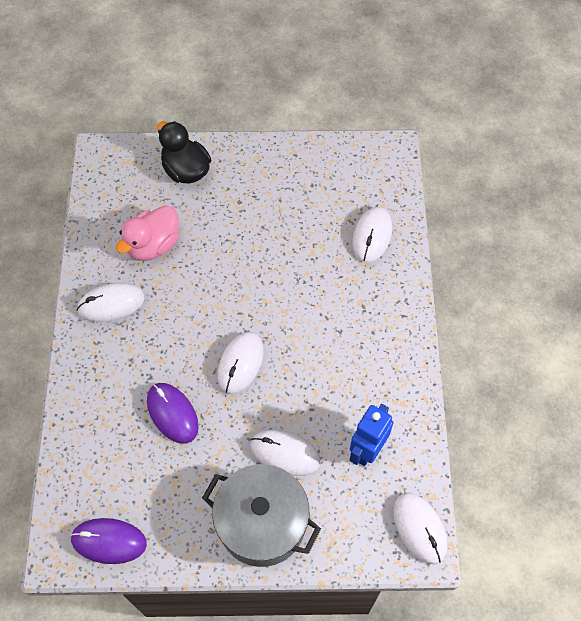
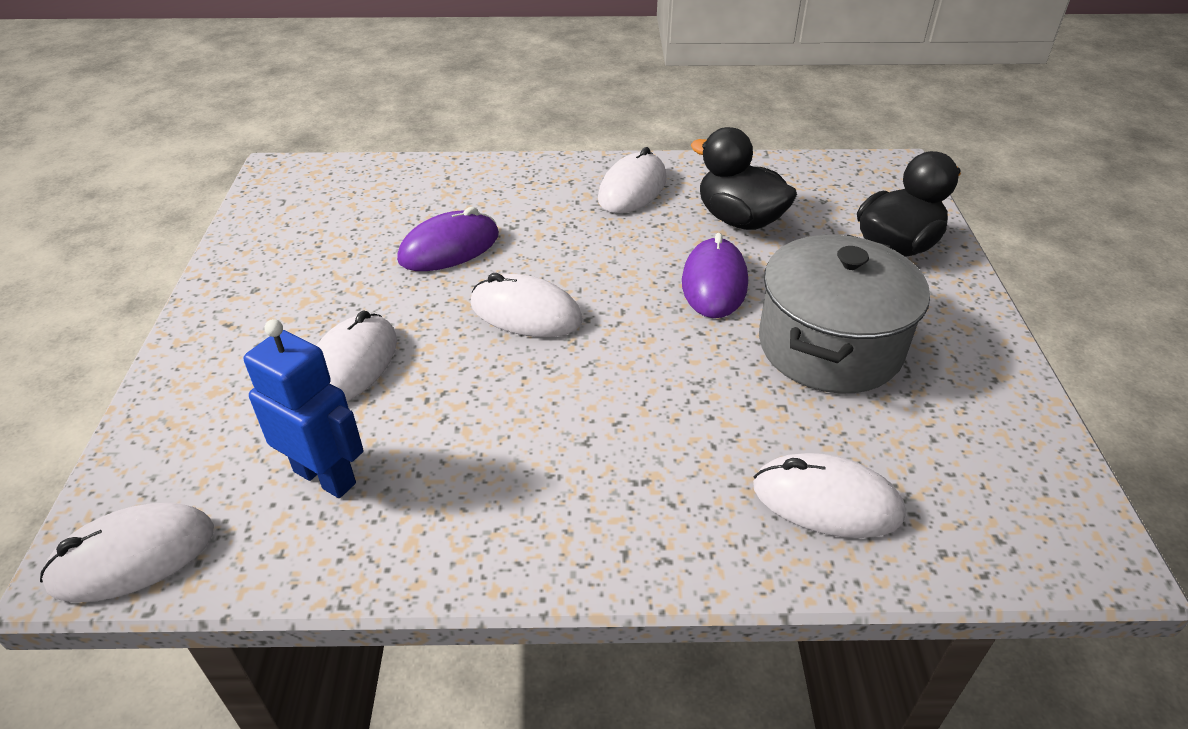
camera: 90 degrees right, 20 degrees down
(109, 541) = (279, 204): purple mouse -> purple mouse (714, 283)
(111, 304) = (632, 189): white mouse -> white mouse turned 45 degrees clockwise
(153, 245) = (739, 220): pink duck -> black duck
(262, 523) = (242, 339): grey pot -> grey pot (829, 346)

